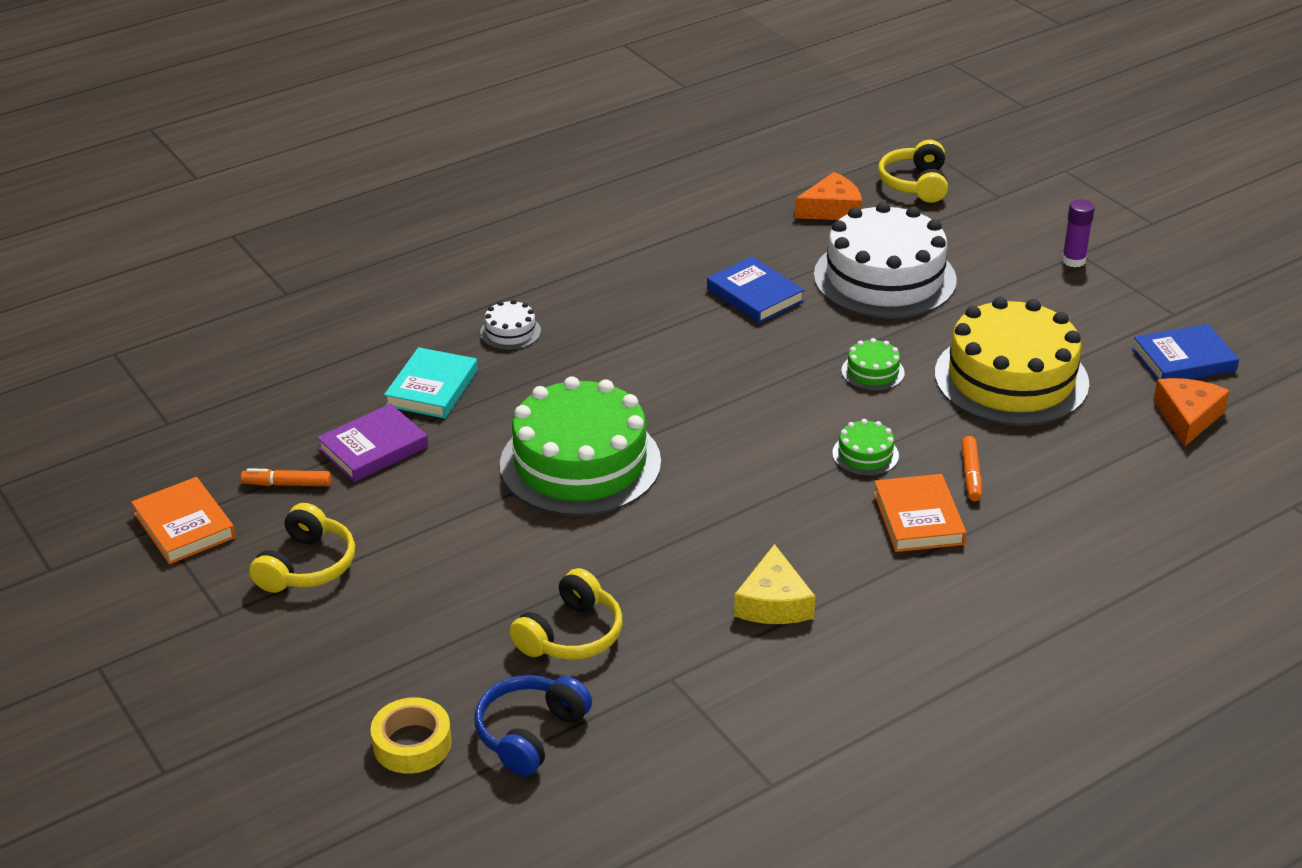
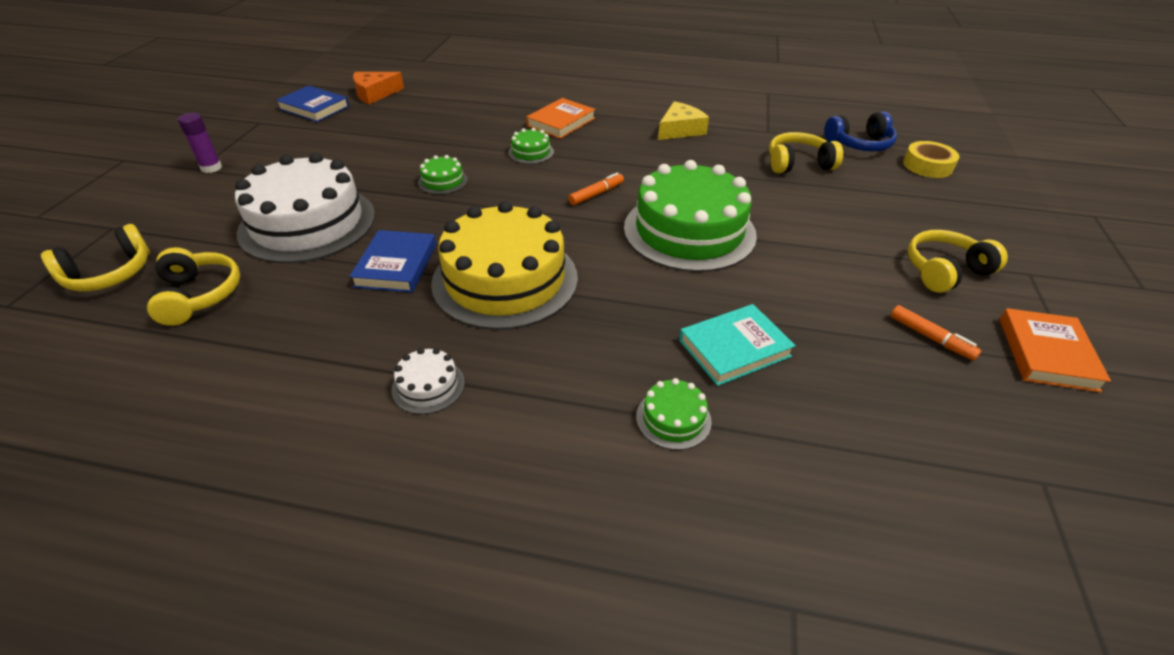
camera: 135 degrees left, 5 degrees up
(373, 448) = (832, 325): purple book -> none
(427, 327) = (673, 419): none -> green cake
(510, 332) = (607, 359): white cake -> white cake (428, 386)
(832, 209) = (198, 296): orange cheese -> yellow headphones
(971, 475) = (504, 123): orange marker -> orange marker (596, 194)
(1011, 378) = (394, 141): yellow cake -> yellow cake (505, 280)

